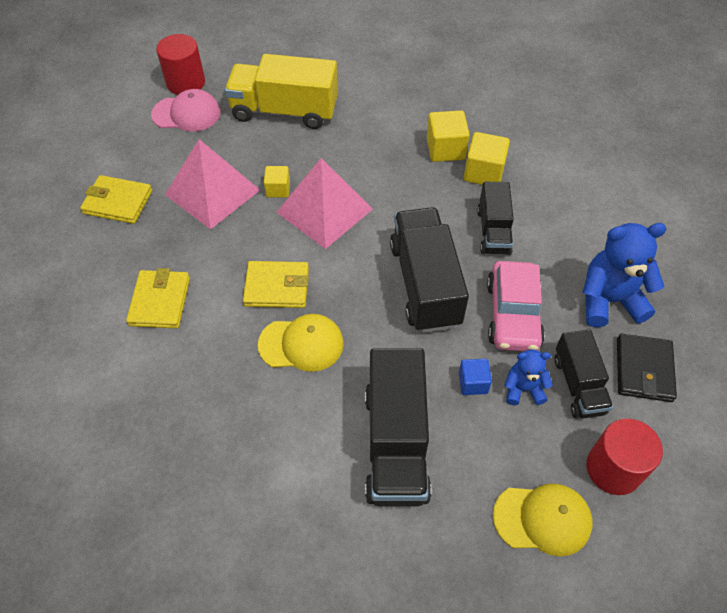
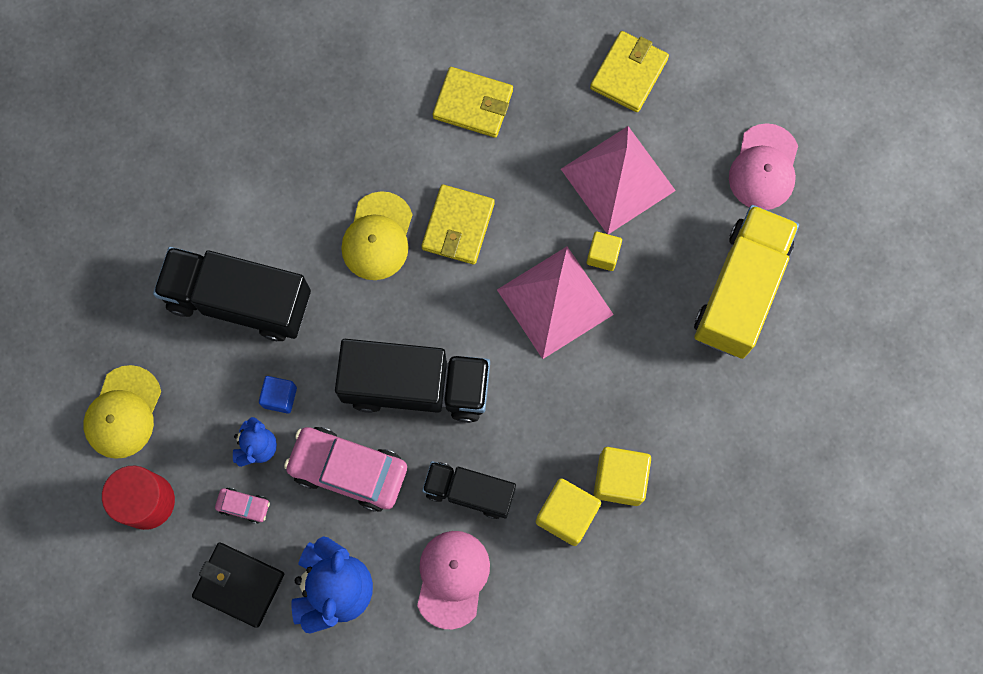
camera: 105 degrees right, 20 degrees up
(186, 83) = (825, 174): red cylinder -> none
(562, 227) = (452, 578): none -> pink cap
(578, 385) = (244, 506): black truck -> pink car

